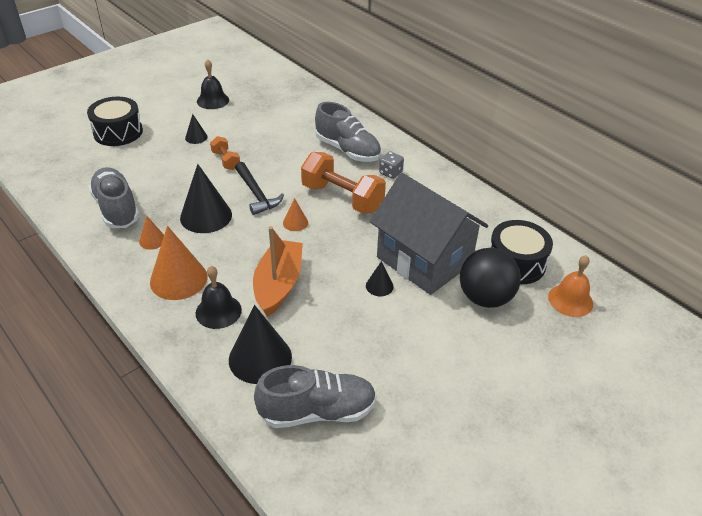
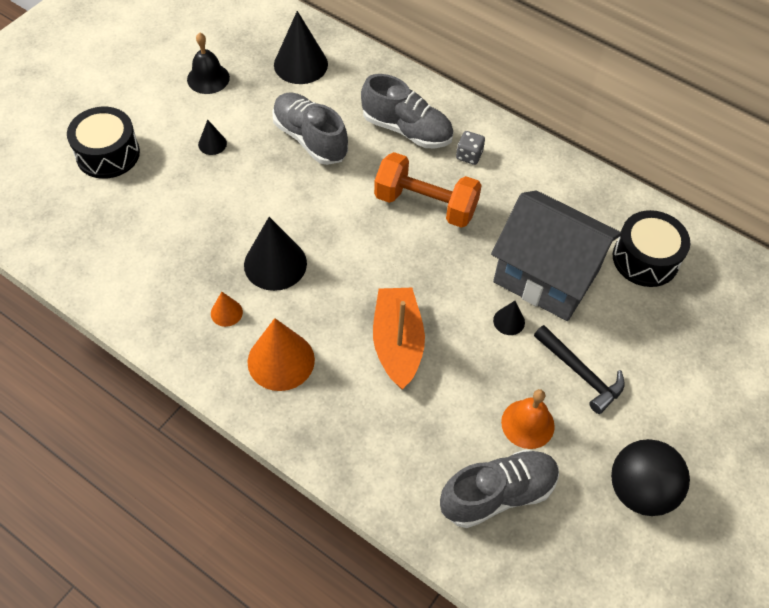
camera: 15 degrees left, 15 degrees up
(116, 208) = (161, 275): grey shoe -> grey shoe (310, 139)
(218, 311) = (344, 394): black bell -> none
(226, 160) = (265, 174): orange dumbbell -> none
(256, 194) = (322, 218): black hammer -> black hammer (580, 373)
(260, 358) = (414, 444): black cone -> black cone (300, 64)
(295, 222) = (384, 252): orange cone -> none
(485, 298) = (626, 312): black ball -> black ball (640, 490)
(570, 300) = (714, 296): orange bell -> orange bell (527, 424)

